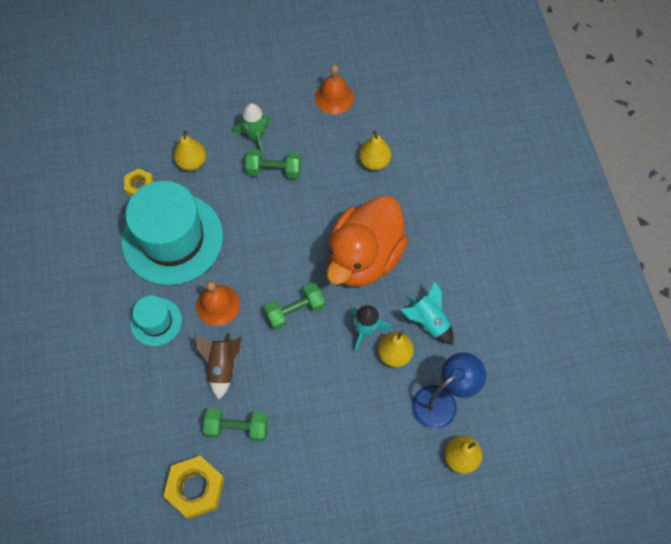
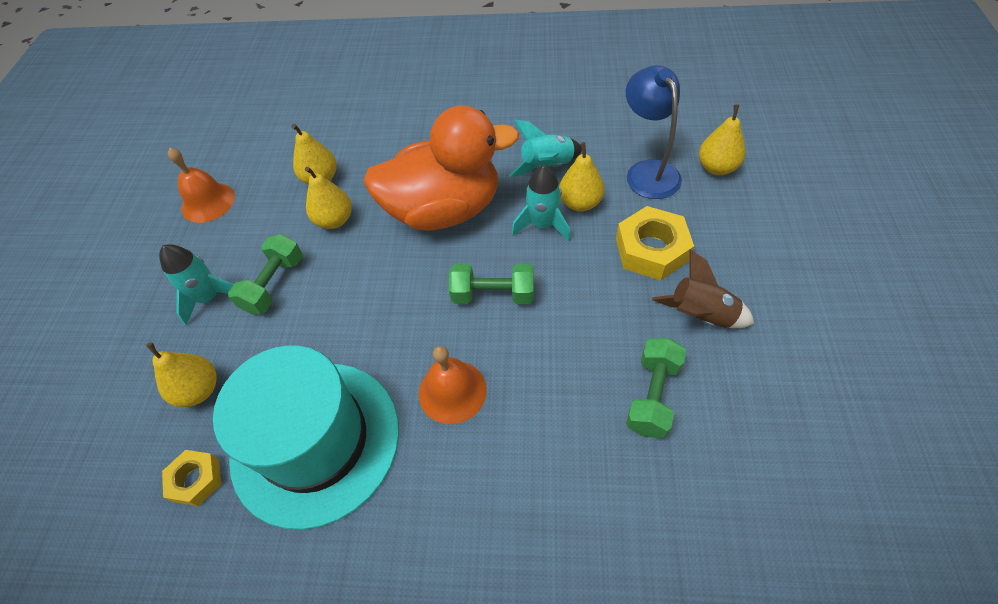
camera: 70 degrees left, 10 degrees down
(156, 321) = (451, 491): turquoise hat -> none
(196, 488) = (744, 472): yellow nut -> yellow nut (651, 250)
(222, 366) = (552, 401): brown rocket -> brown rocket (700, 315)
(256, 137) = (209, 298): green rocket -> turquoise rocket
(295, 311) = (493, 294): green dumbbell -> green dumbbell turned 75 degrees counterclockwise
(337, 186) = (334, 220): none -> yellow pear
(364, 257) = (444, 210): orange duck -> orange duck turned 60 degrees counterclockwise

